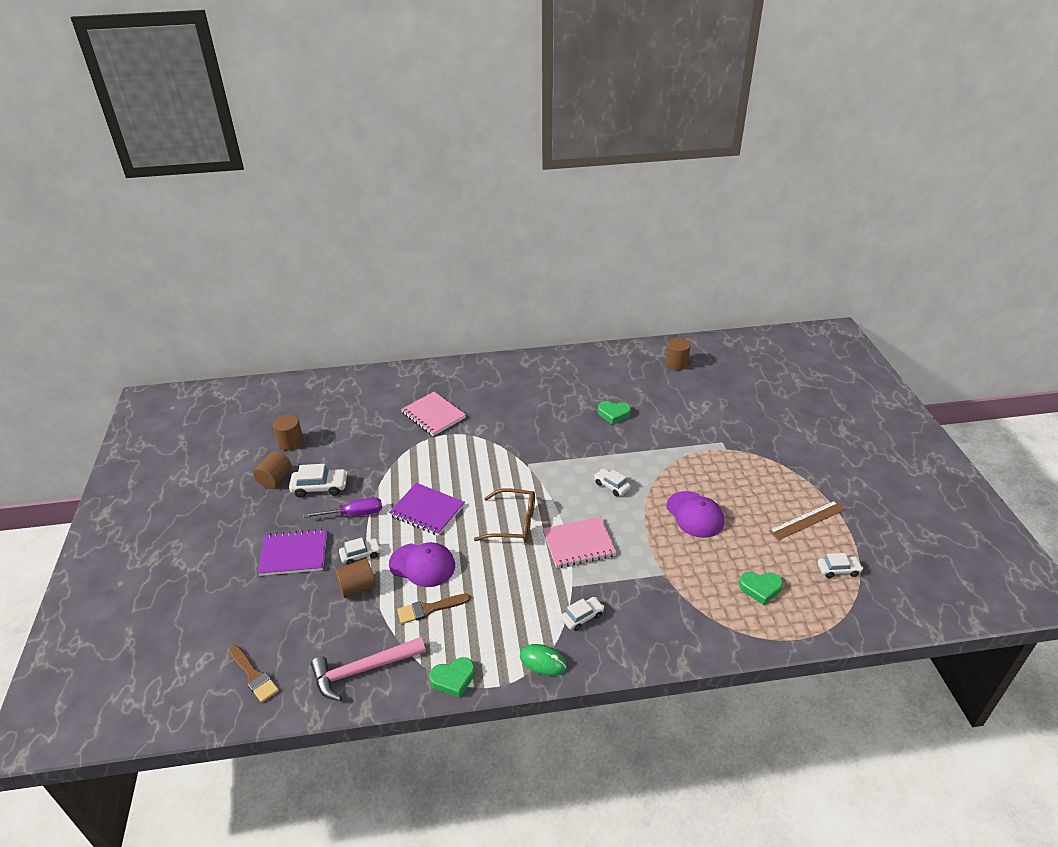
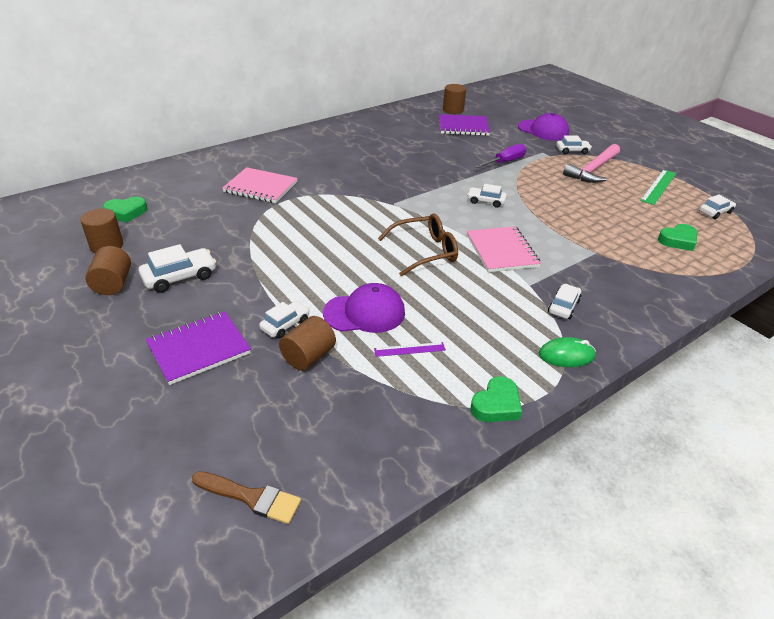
camera: 30 degrees left, 0 degrees up
(354, 514) = (244, 290): purple screwdriver -> purple screwdriver (505, 162)
(363, 670) = (388, 435): pink hammer -> pink hammer (593, 170)
(427, 510) = (326, 265): purple notebook -> purple notebook (463, 127)
(429, 609) = (409, 349): brown brush -> purple ruler
(578, 544) = (501, 251): pink notebook -> pink notebook turned 60 degrees counterclockwise
(613, 414) = (435, 152): green heart -> green heart (126, 212)
(695, 514) = (574, 204): purple cap -> purple cap (543, 130)
(756, 448) = (572, 151): none -> white car
(807, 520) = (658, 186): brown ruler -> green ruler

